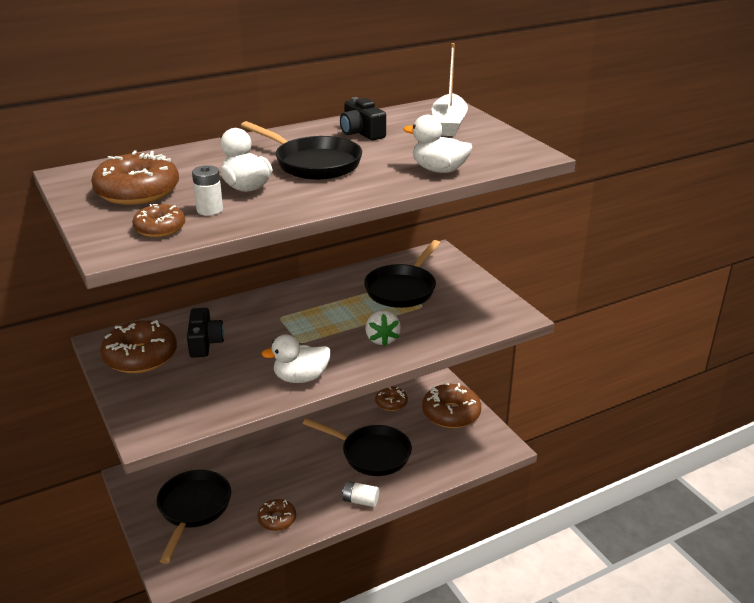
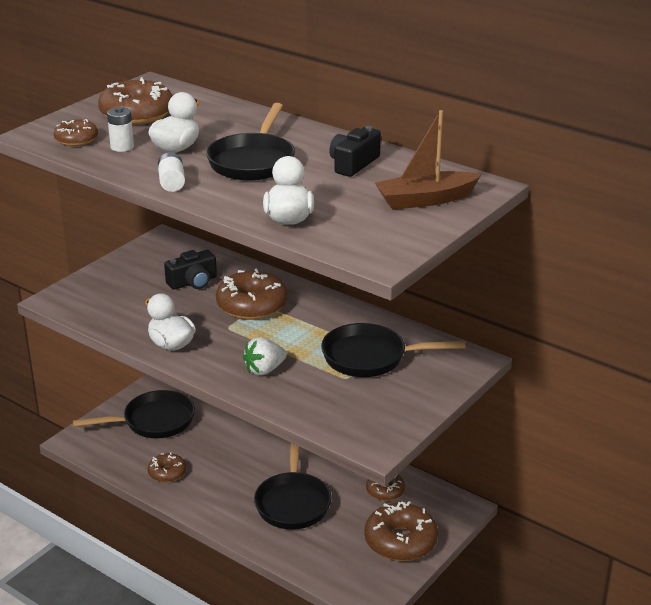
camera: 65 degrees right, 0 degrees up
(140, 357) = (153, 261): brown donut -> brown donut (252, 305)
(360, 501) = (221, 516): white battery -> white battery (172, 182)
(448, 124) = (425, 200): white boat -> brown boat

